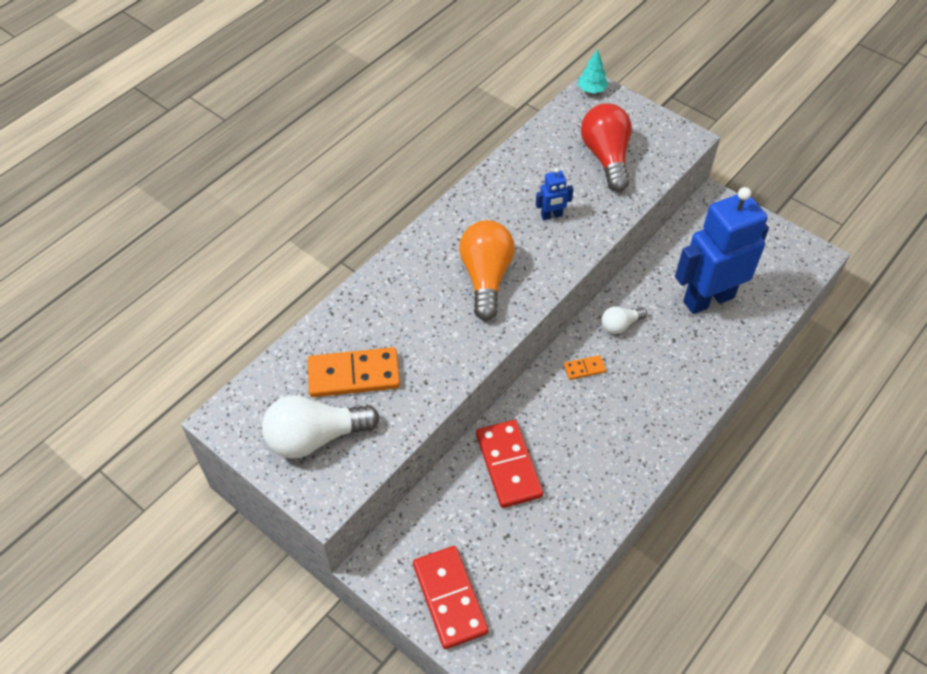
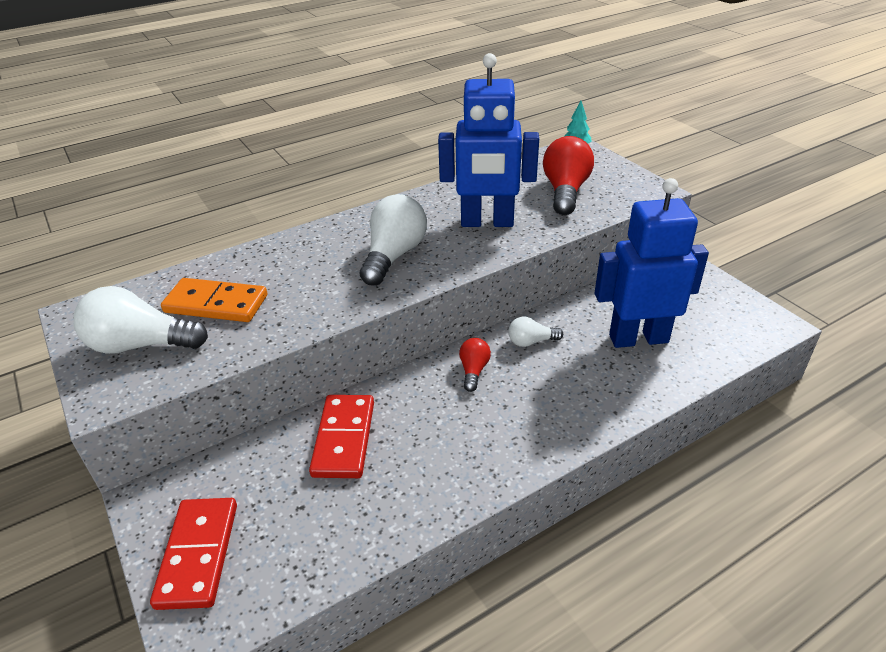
camera: 20 degrees right, 15 degrees down
(486, 277) = (394, 255): orange light bulb -> white light bulb
(551, 215) = (487, 222): blue robot -> blue robot, size x2.45
(584, 368) = (473, 370): orange domino -> red light bulb

